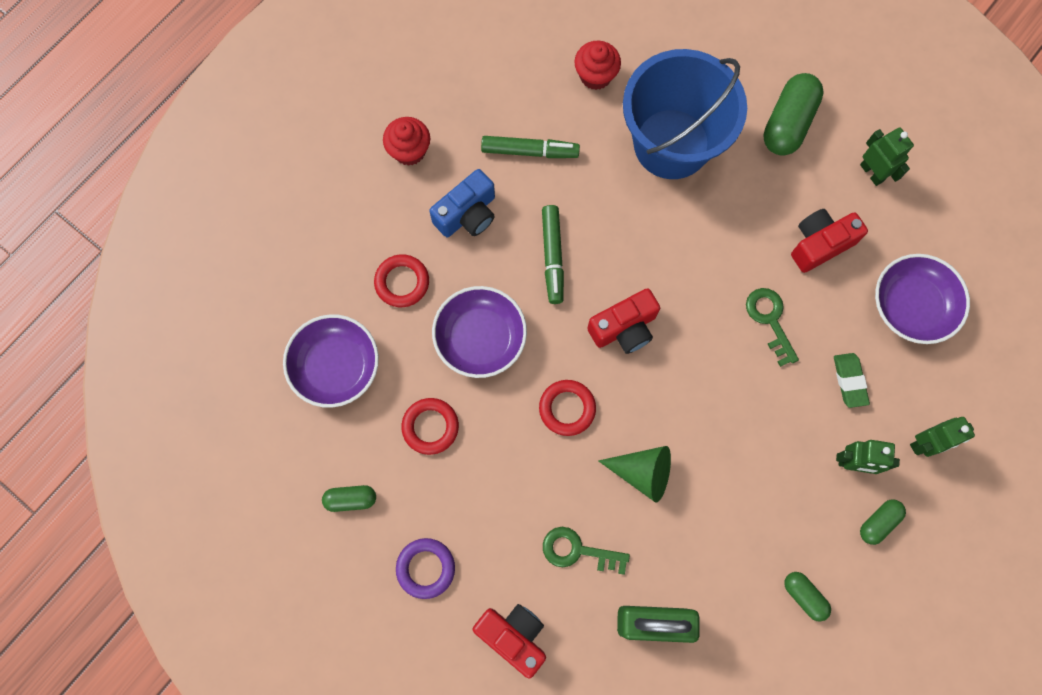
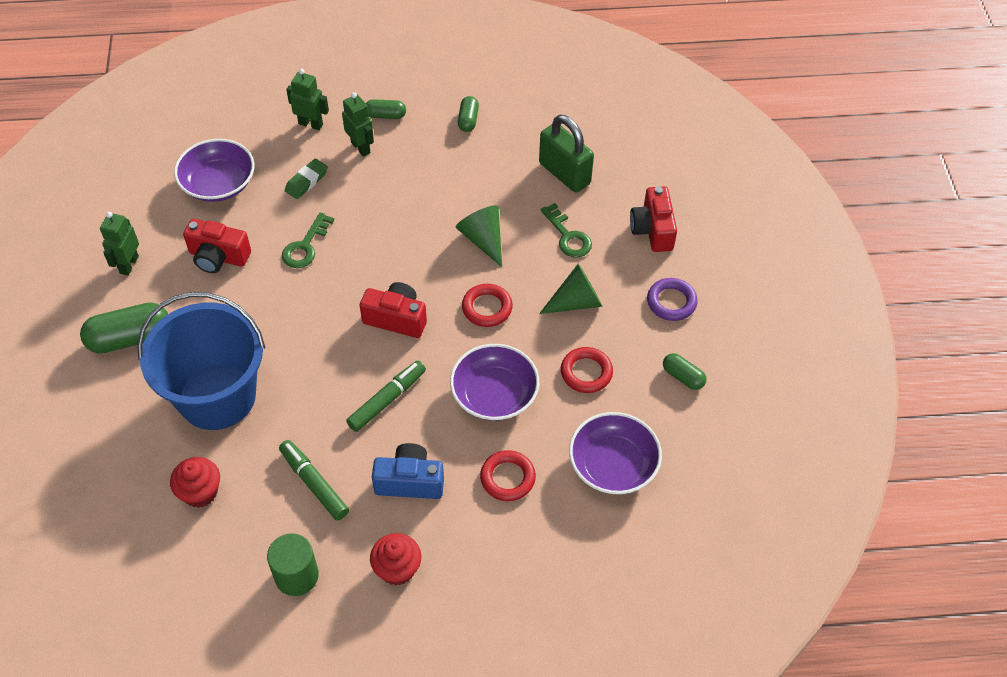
camera: 135 degrees left, 20 degrees down
(469, 87) = (296, 576): none -> green cylinder
(503, 487) = (576, 302): none -> green cone

